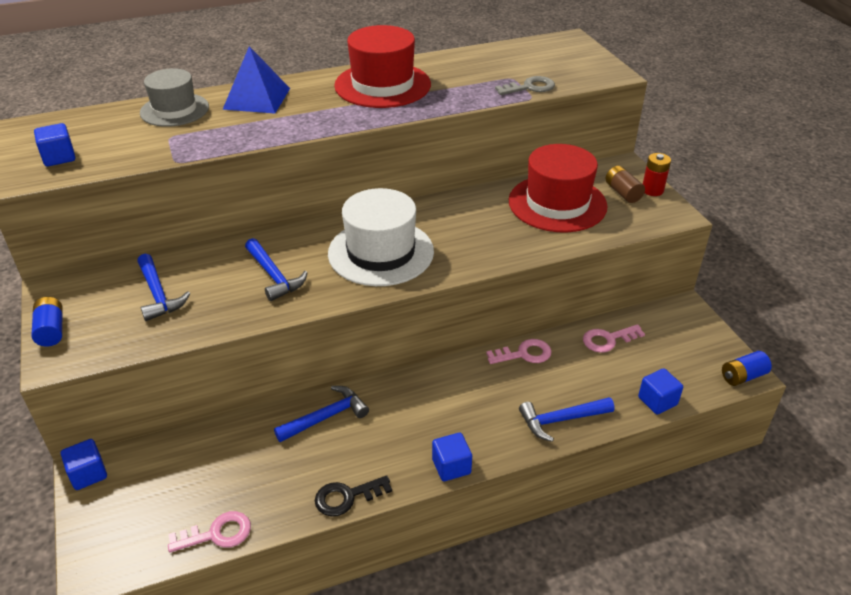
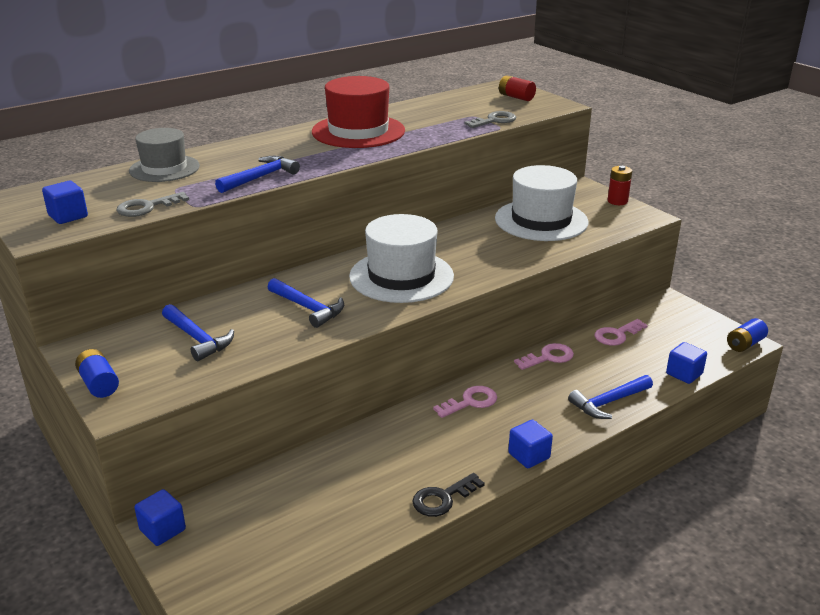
camera: 15 degrees left, 10 degrees down
(132, 157) = (147, 207): none -> grey key
(217, 534) = (328, 554): pink key -> pink key (470, 402)
(257, 98) = (242, 152): blue pyramid -> none
(326, 417) = (387, 438): blue hammer -> blue hammer (260, 177)
(557, 203) = (541, 220): red hat -> white hat
(572, 57) = (516, 97): none -> red battery
(623, 193) = (593, 206): brown battery -> none

